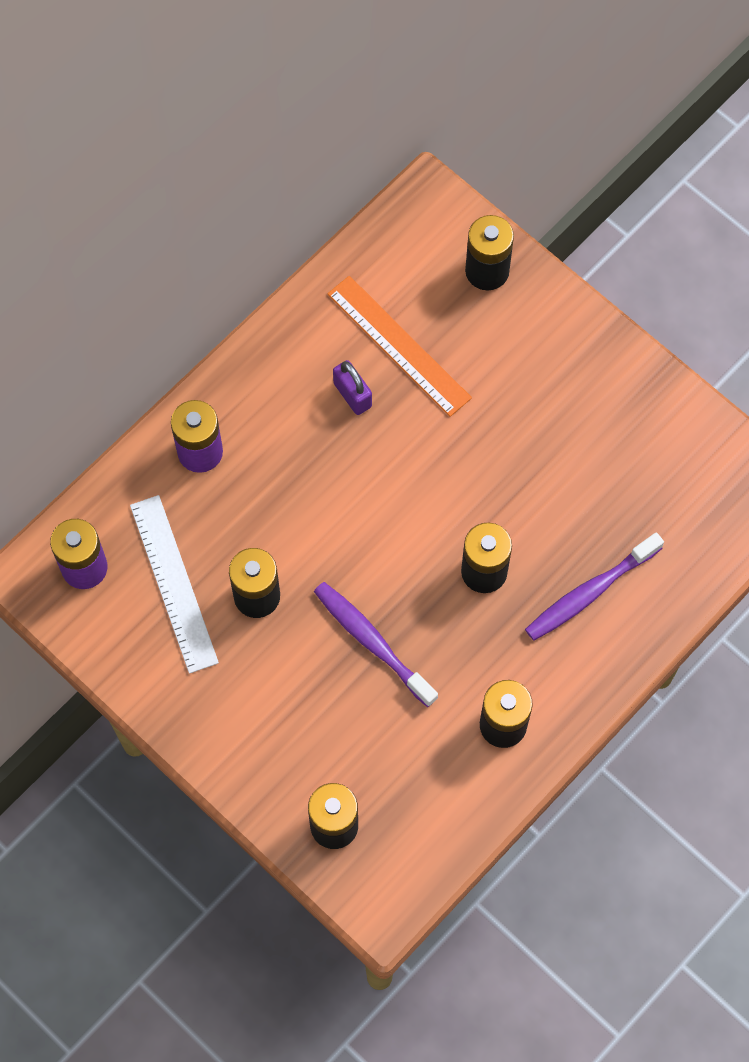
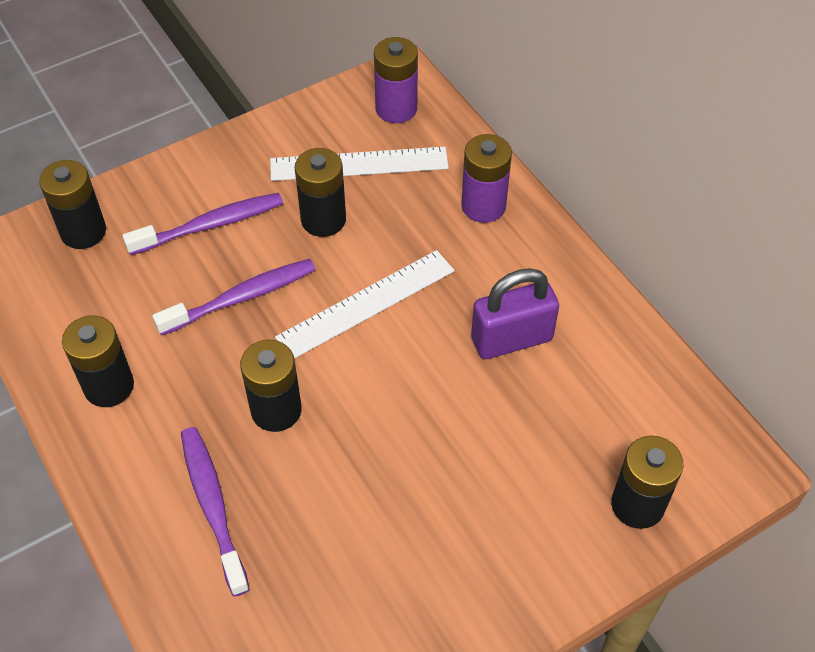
camera: 105 degrees right, 15 degrees down
(292, 702) = (210, 225): none -> purple toothbrush
(348, 528) = (366, 303): none -> white ruler
(352, 395) = (511, 339): purple padlock -> purple padlock, size x1.61
(398, 346) = (559, 393): orange ruler -> none

